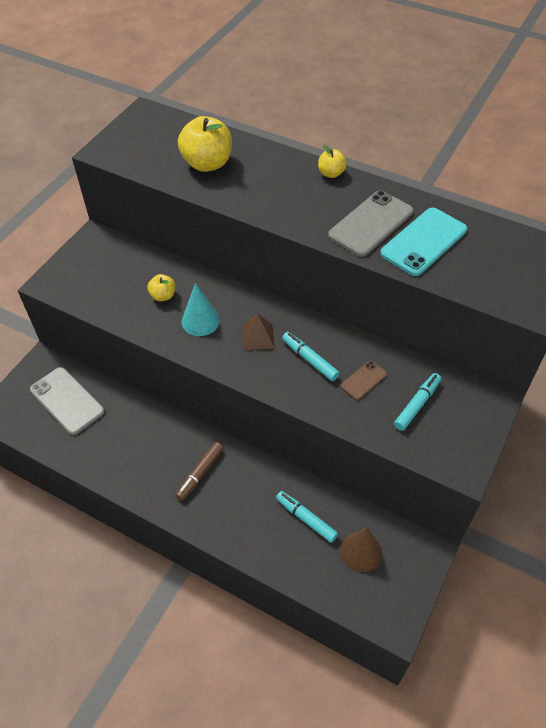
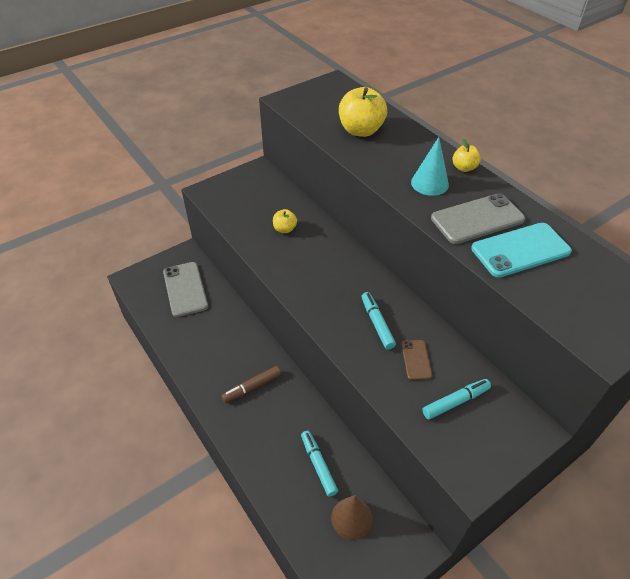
camera: 25 degrees right, 5 degrees down
(200, 321) = (303, 258): turquoise cone -> turquoise cone (429, 183)
(258, 337) = (343, 288): brown pyramid -> none
(363, 380) = (416, 360): brown phone -> brown phone turned 75 degrees counterclockwise

